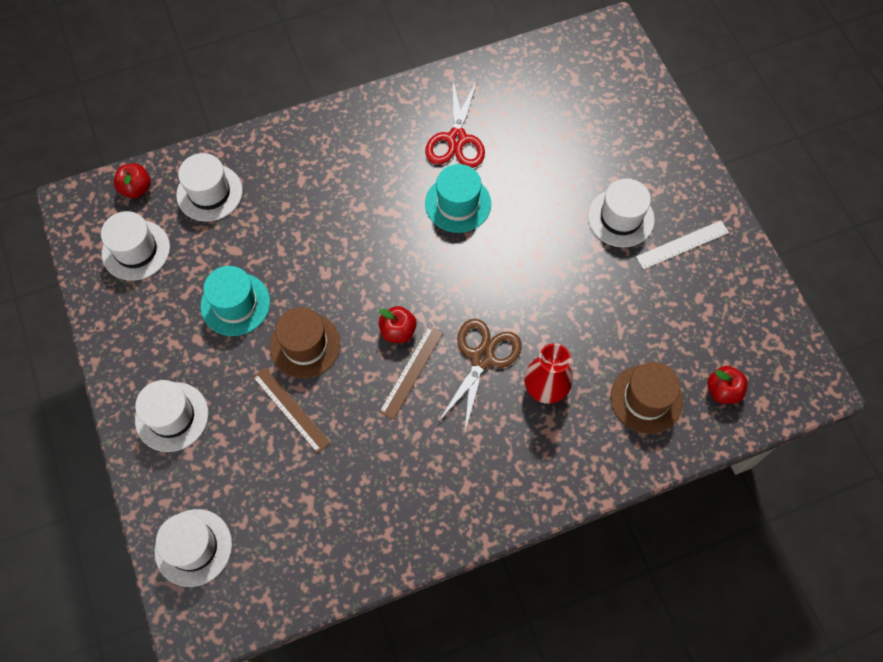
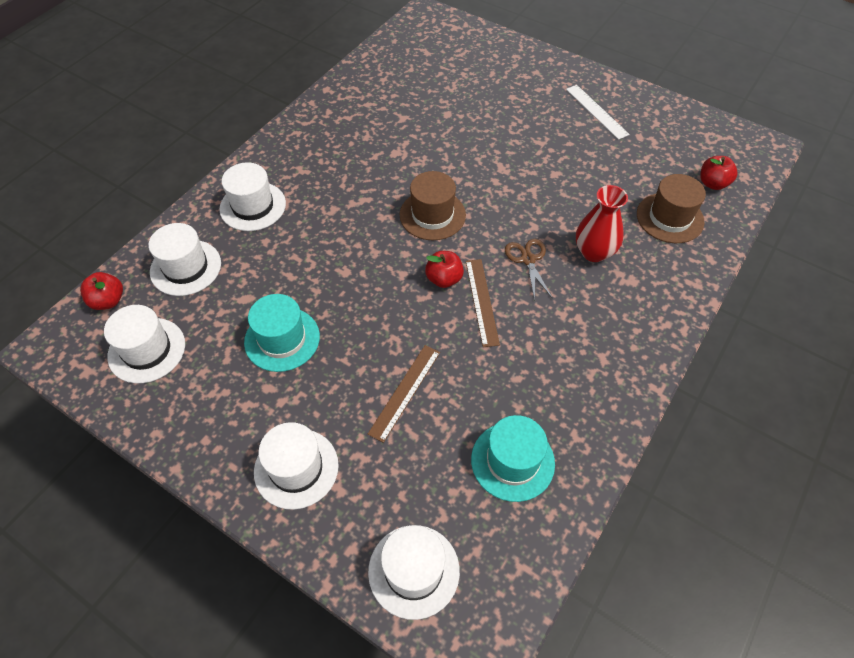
camera: 35 degrees left, 10 degrees down
(291, 409) = (405, 392): brown ruler -> brown ruler turned 75 degrees counterclockwise
(305, 345) = (373, 334): brown hat -> brown hat (432, 215)
(456, 139) = (371, 127): red scissors -> none
(458, 203) = (411, 167): turquoise hat -> turquoise hat (512, 461)
(482, 358) = (528, 259): brown scissors -> brown scissors, size x0.65
(620, 218) = (539, 117): white hat -> white hat (253, 206)
(682, 244) = (596, 111): white ruler -> white ruler turned 60 degrees counterclockwise

